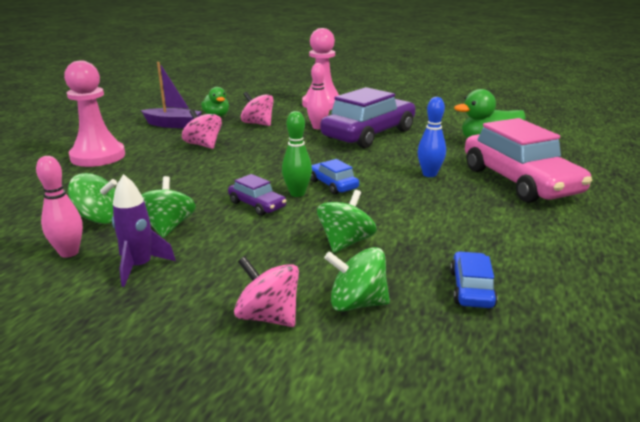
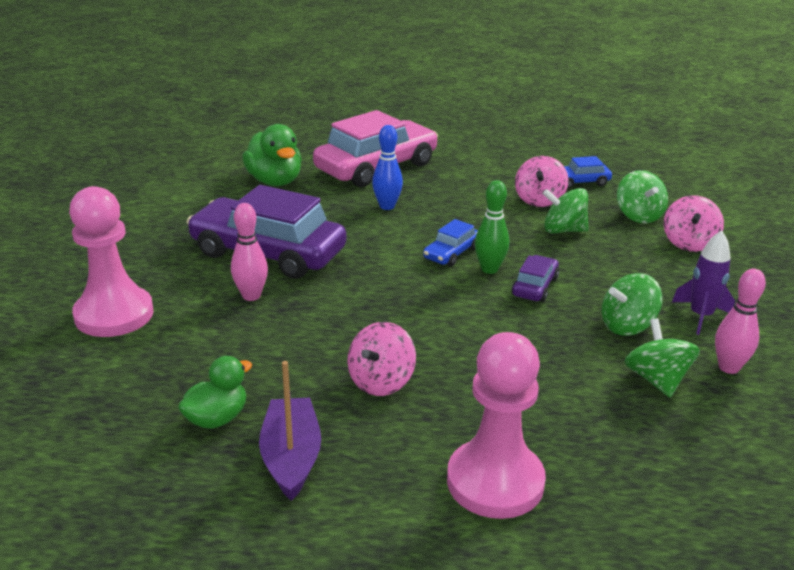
camera: 110 degrees left, 5 degrees up
(258, 124) = (251, 356): pink spinning top -> pink spinning top (539, 200)

